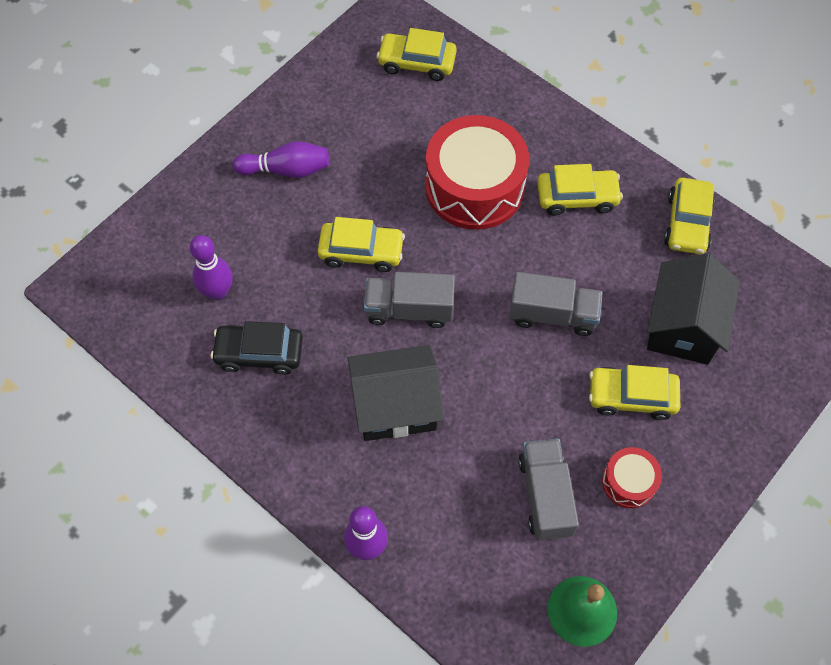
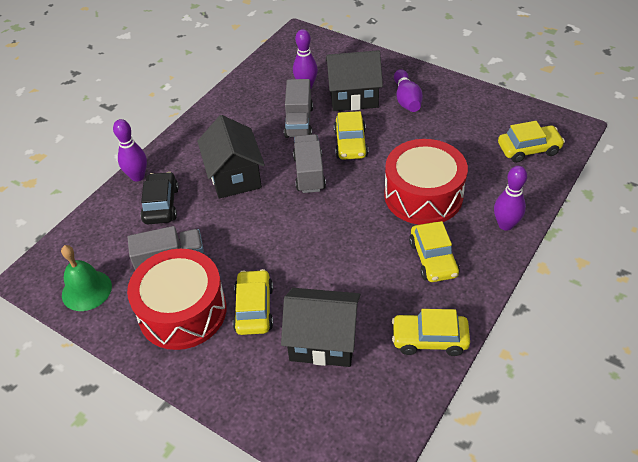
camera: 85 degrees right, 15 degrees down
(259, 353) = (265, 110): black car -> black car (161, 205)
(261, 233) = (353, 97): none -> black house
(417, 63) = (528, 149): yellow car -> yellow car turned 75 degrees clockwise
(535, 117) = (505, 225): none -> purple bowling pin
(552, 314) = (319, 253): grey truck -> grey truck (299, 122)
(629, 482) = (182, 311): red drum -> red drum, size x2.10

